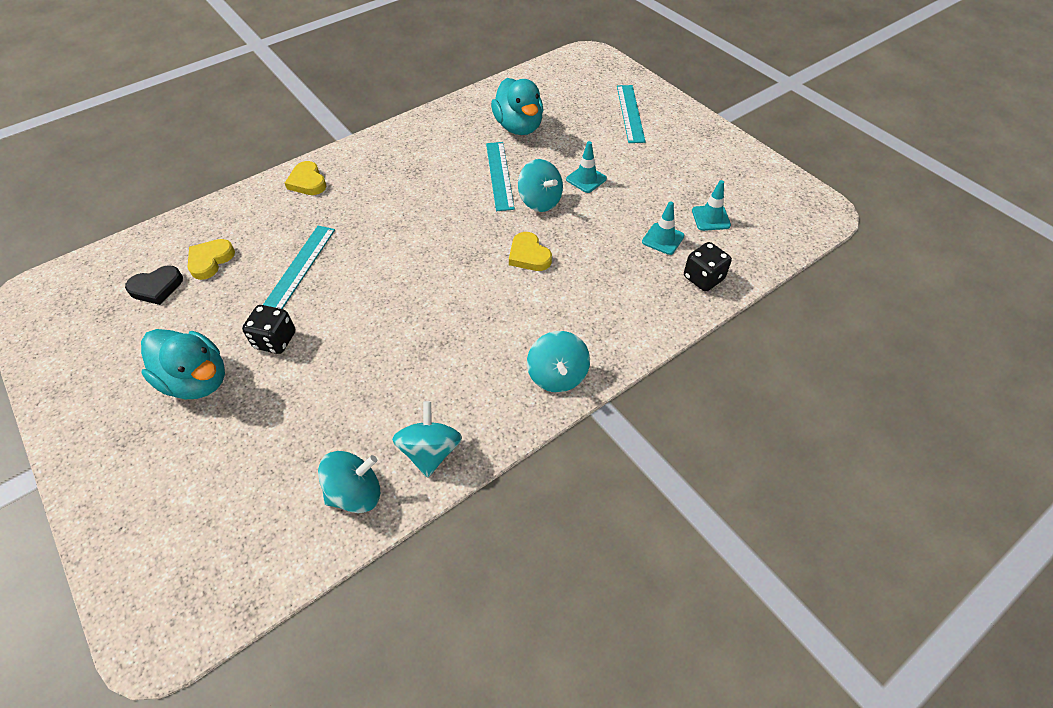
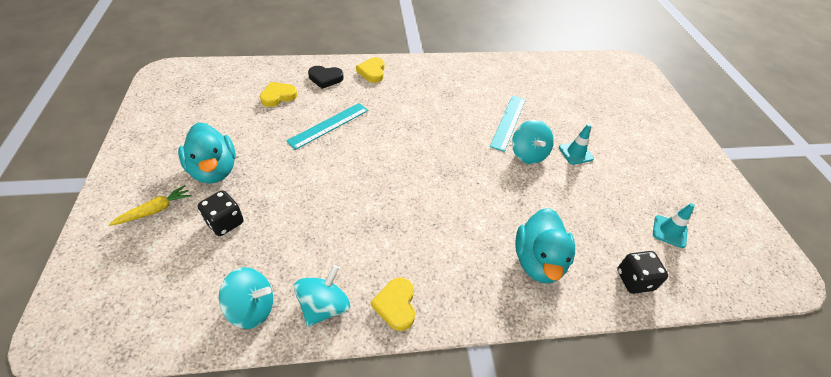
camera: 25 degrees right, 5 degrees down
(157, 287) = (236, 99): black heart -> black heart (325, 78)
(159, 458) = (155, 210): none -> yellow carrot
(275, 340) = (279, 167): black dice -> black dice (225, 222)
(519, 127) = (544, 93): turquoise duck -> turquoise duck (538, 261)
(529, 255) = (494, 191): yellow heart -> yellow heart (396, 305)
(557, 375) = (458, 299): turquoise spinning top -> none
(630, 113) = (642, 118): turquoise ruler -> none
(663, 239) = (615, 229): turquoise traffic cone -> none

